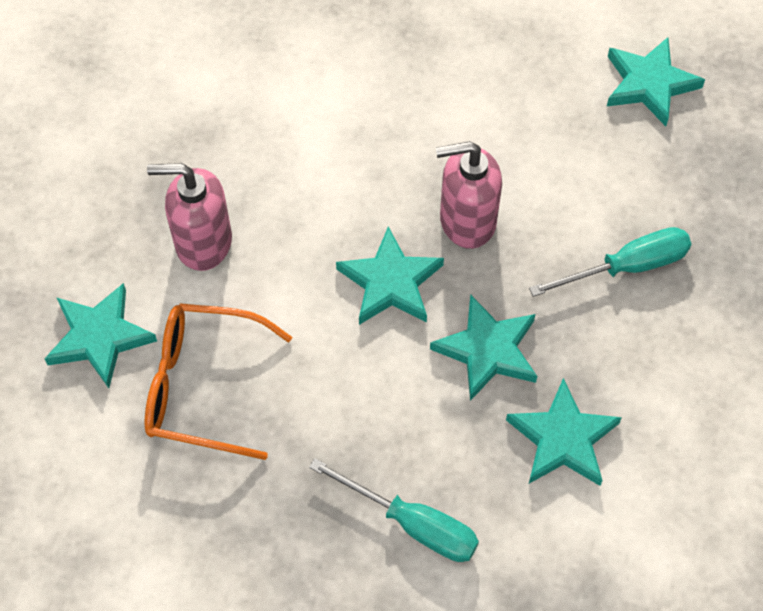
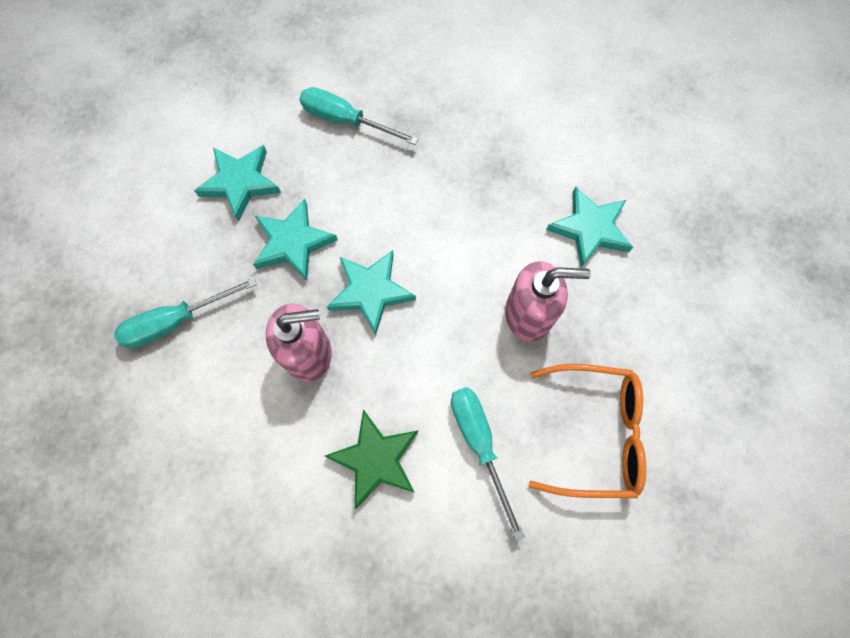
camera: 175 degrees right, 10 degrees up
(202, 386) = (504, 199): orange glasses -> orange glasses (595, 433)
(284, 121) = (479, 443): none -> turquoise screwdriver
(396, 116) = (375, 459): none -> green star
(649, 84) = (128, 520): turquoise star -> none

